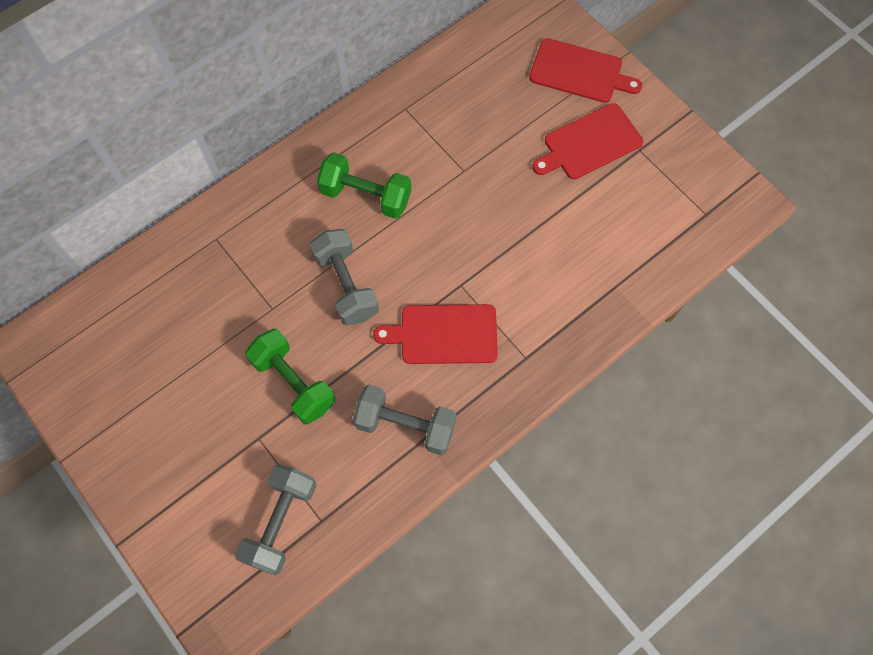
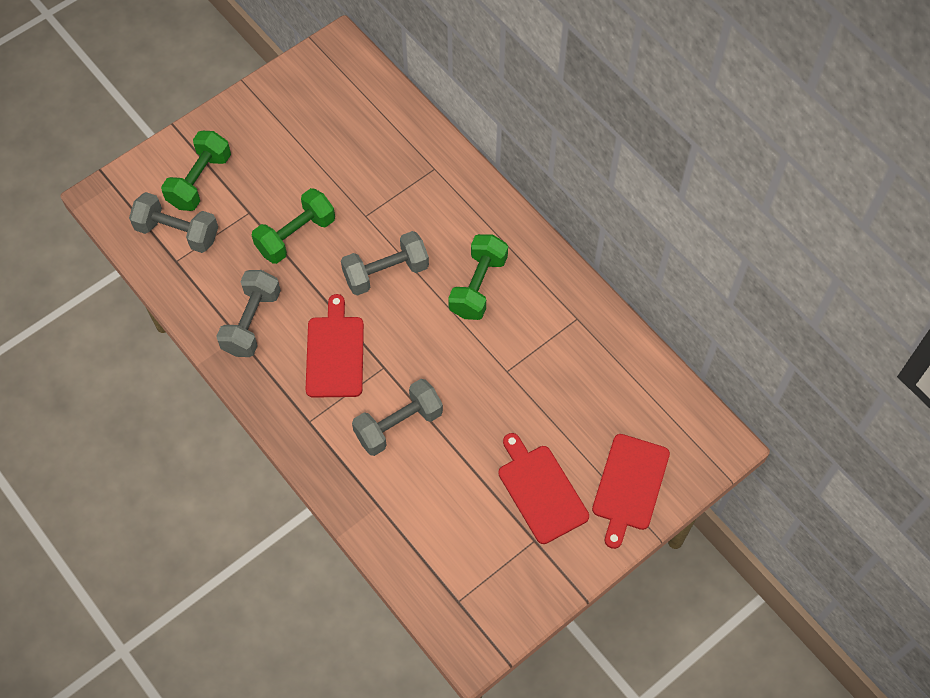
camera: 90 degrees right, 5 degrees down
(208, 501) = (199, 181): none -> green dumbbell
(526, 269) = (398, 425): none -> grey dumbbell

